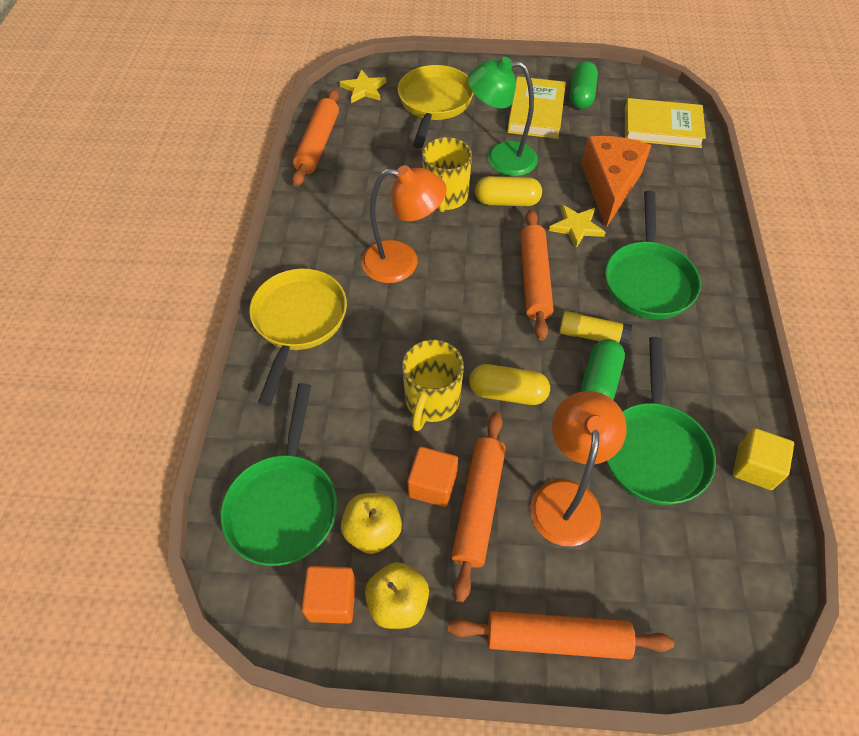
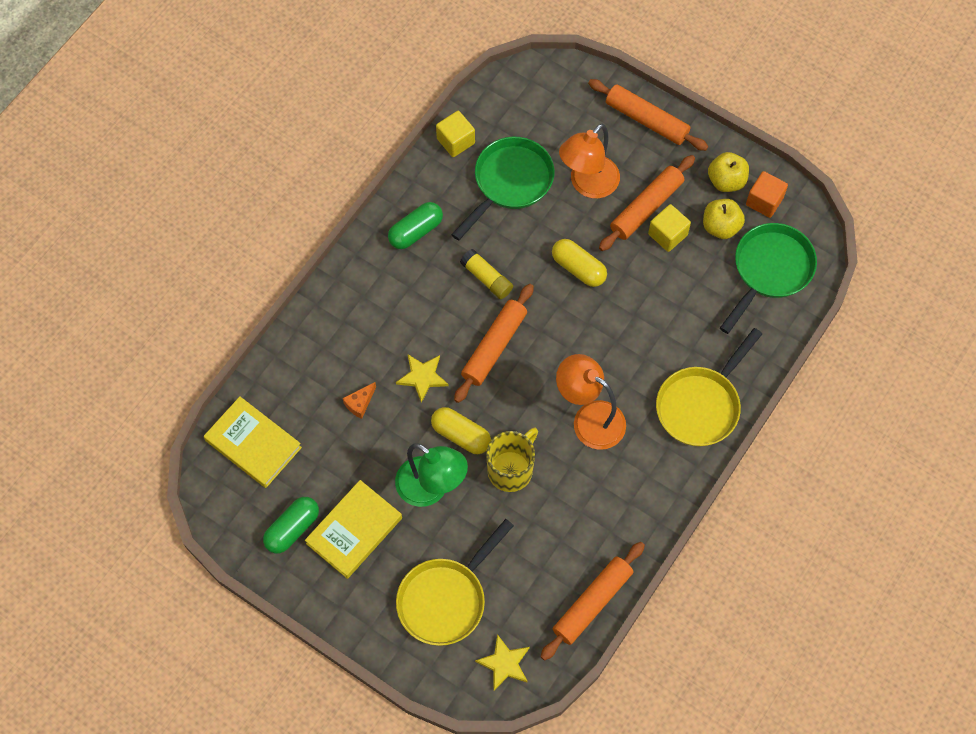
camera: 150 degrees left, 10 degrees up
(431, 401) = (635, 289): yellow mug -> none
(432, 485) = (667, 234): orange cube -> yellow cube
(599, 382) = (509, 243): green capsule -> green capsule (415, 231)
(609, 186) = (360, 403): orange cheese -> orange cheese, size x0.41
(648, 280) = (407, 299): green pan -> none

